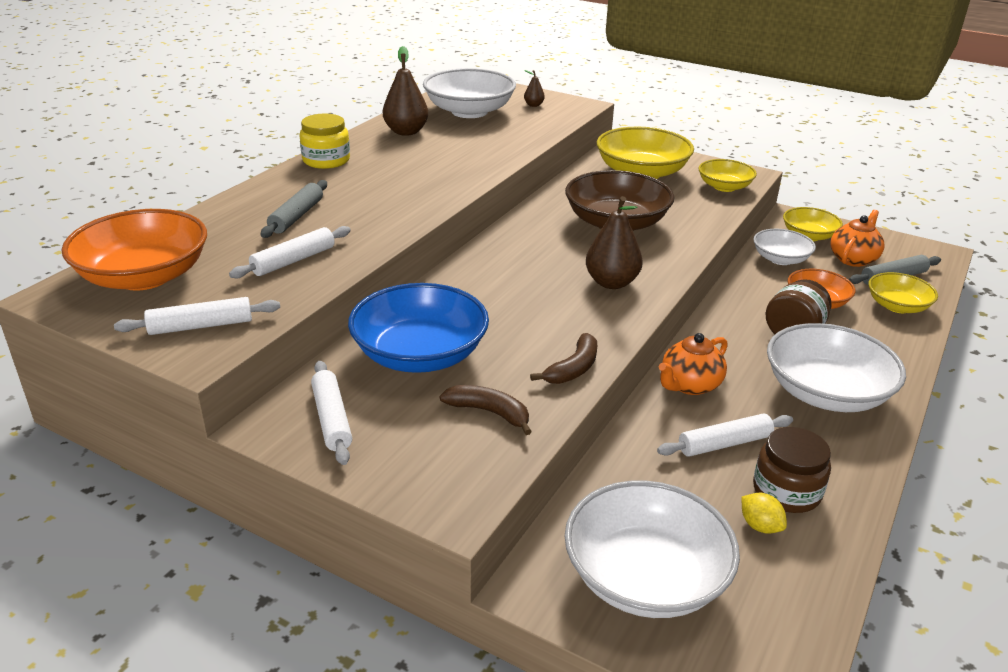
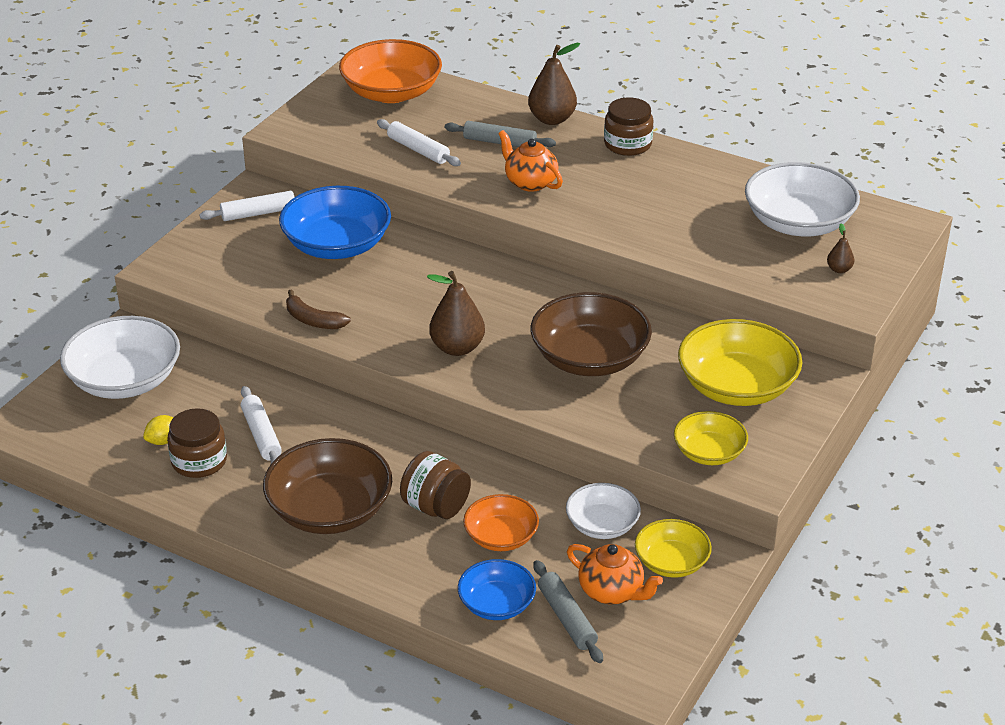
camera: 90 degrees right, 5 degrees up
(201, 326) = (321, 125): white rolling pin -> none
(326, 160) = (627, 144): yellow jar -> brown jar
(406, 132) = (719, 184): brown pear -> brown pear (552, 119)
(489, 412) = (258, 279): brown banana -> none
(689, 385) = (346, 424): orange teapot -> orange teapot (530, 182)
(826, 393) = (330, 510): white bowl -> brown bowl
(897, 306) = (496, 604): yellow bowl -> blue bowl

